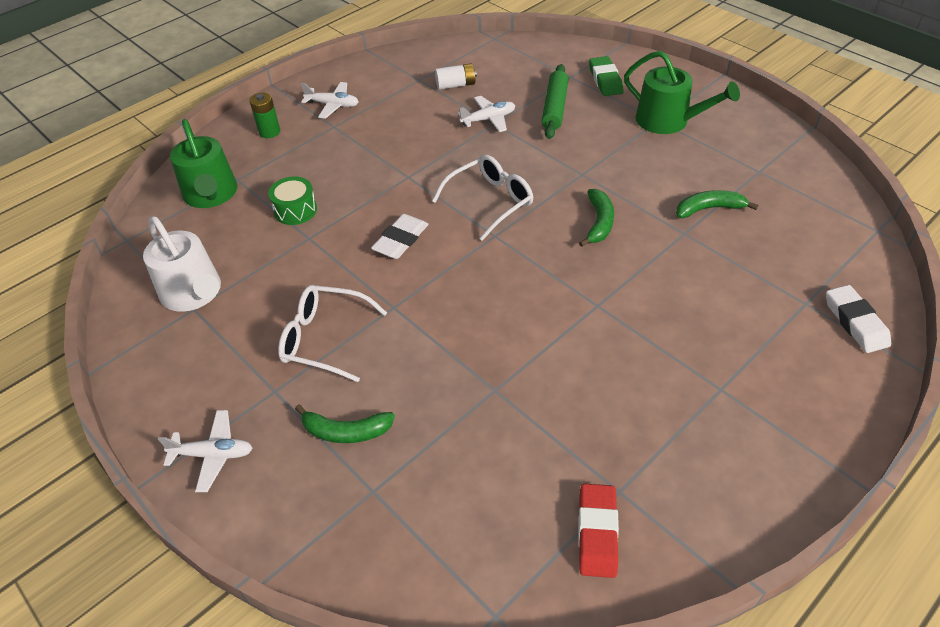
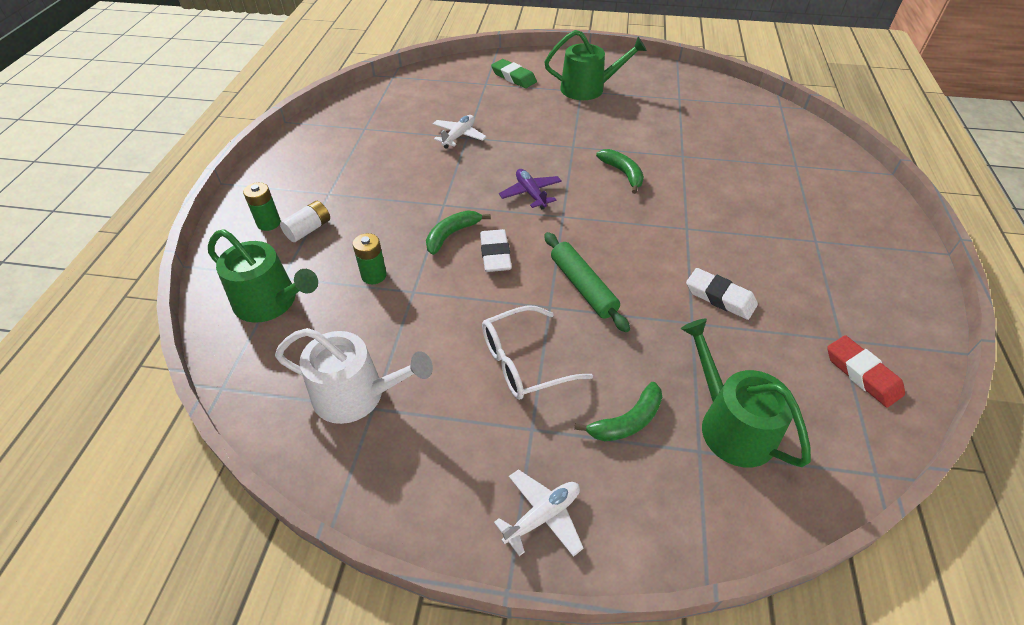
camera: 40 degrees left, 0 degrees up
(295, 210) = (374, 275): green drum -> green battery
(333, 105) = (307, 177): white plane -> none
(422, 490) = (730, 425): none -> green watering can
(456, 85) = (402, 121): white battery -> white battery (308, 229)
(490, 201) = (530, 193): white glasses -> purple plane
(555, 108) = (500, 109): green rolling pin -> green rolling pin (583, 287)
(709, 209) = (678, 134): green banana -> green banana (451, 235)
(855, 322) = (832, 163): white eraser -> white eraser (720, 297)

